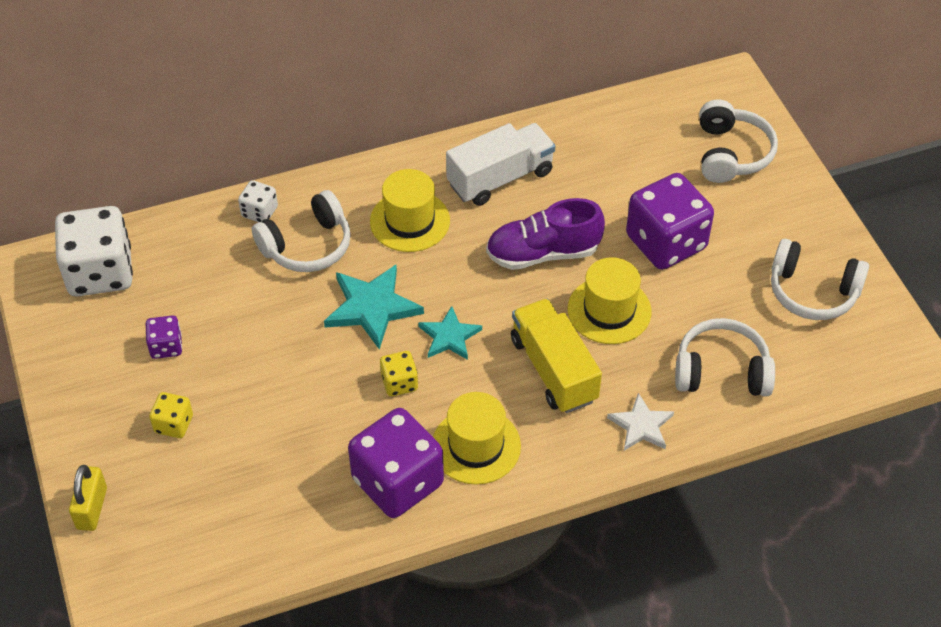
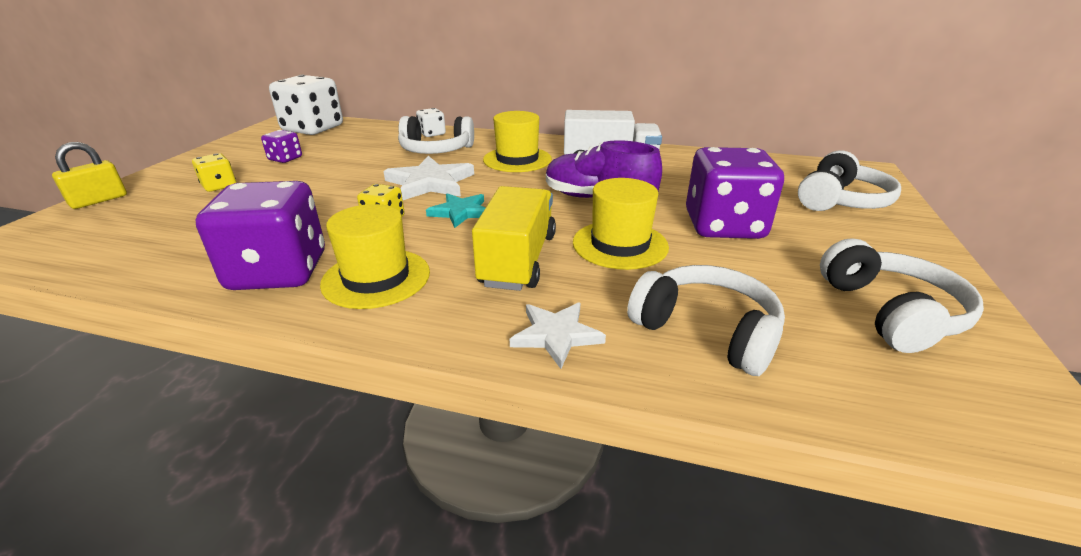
camera: 35 degrees right, 20 degrees down
(372, 307) = (430, 183): turquoise star -> white star
(812, 292) = (890, 312): white headphones -> white headphones turned 150 degrees counterclockwise

